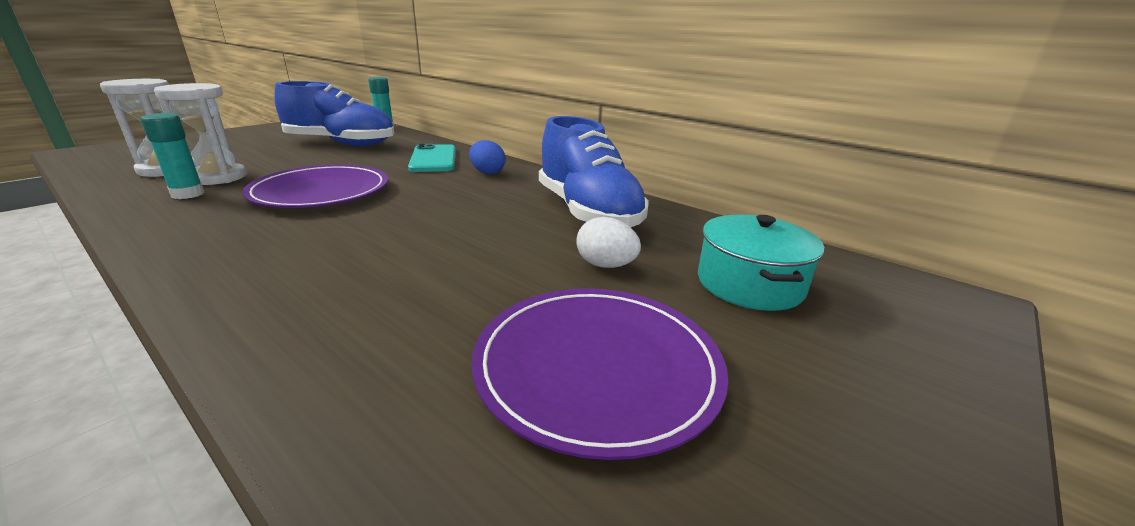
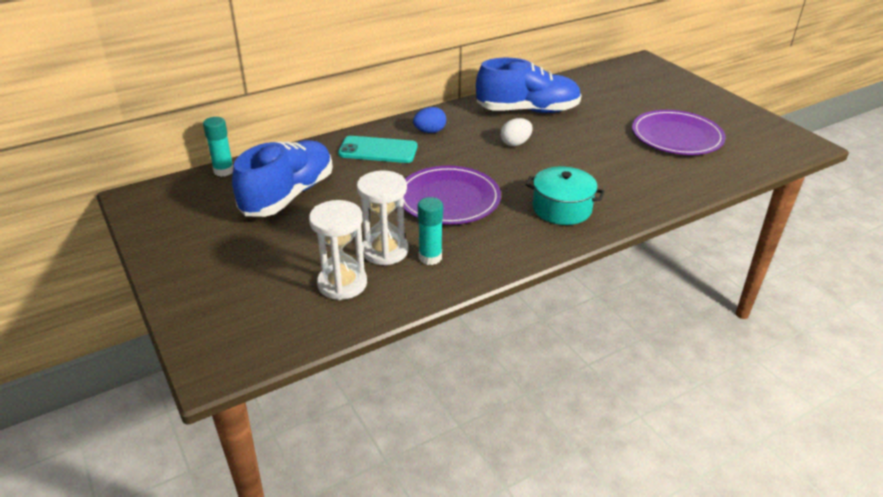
camera: 70 degrees left, 10 degrees up
(606, 265) = (598, 119): white egg -> white egg (515, 143)
(749, 284) = (623, 93): turquoise pot -> turquoise pot (562, 208)

